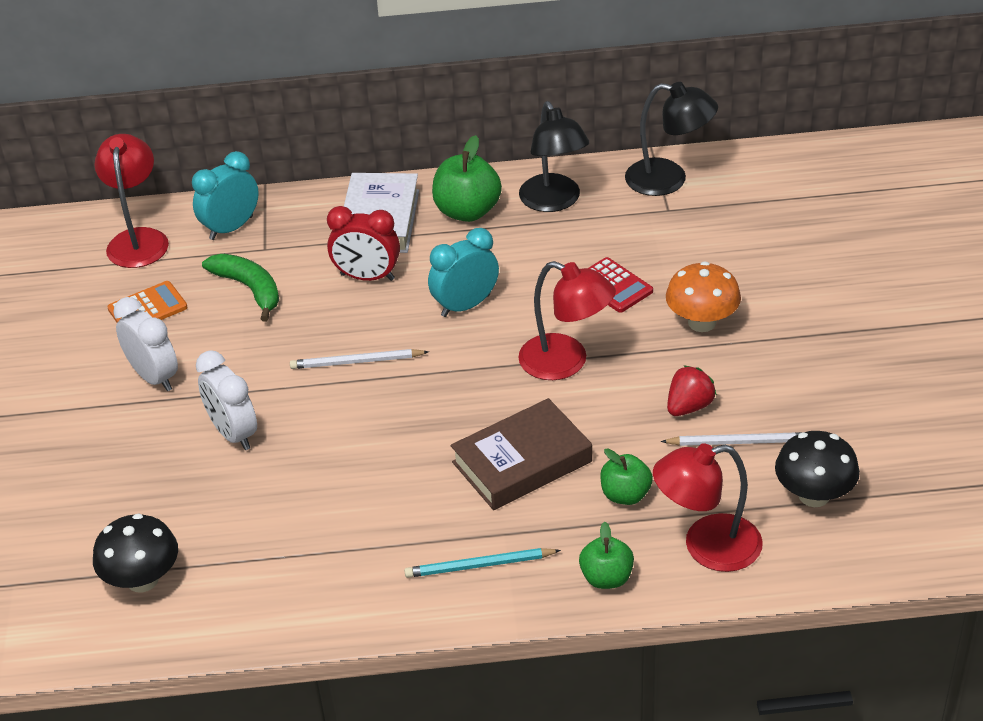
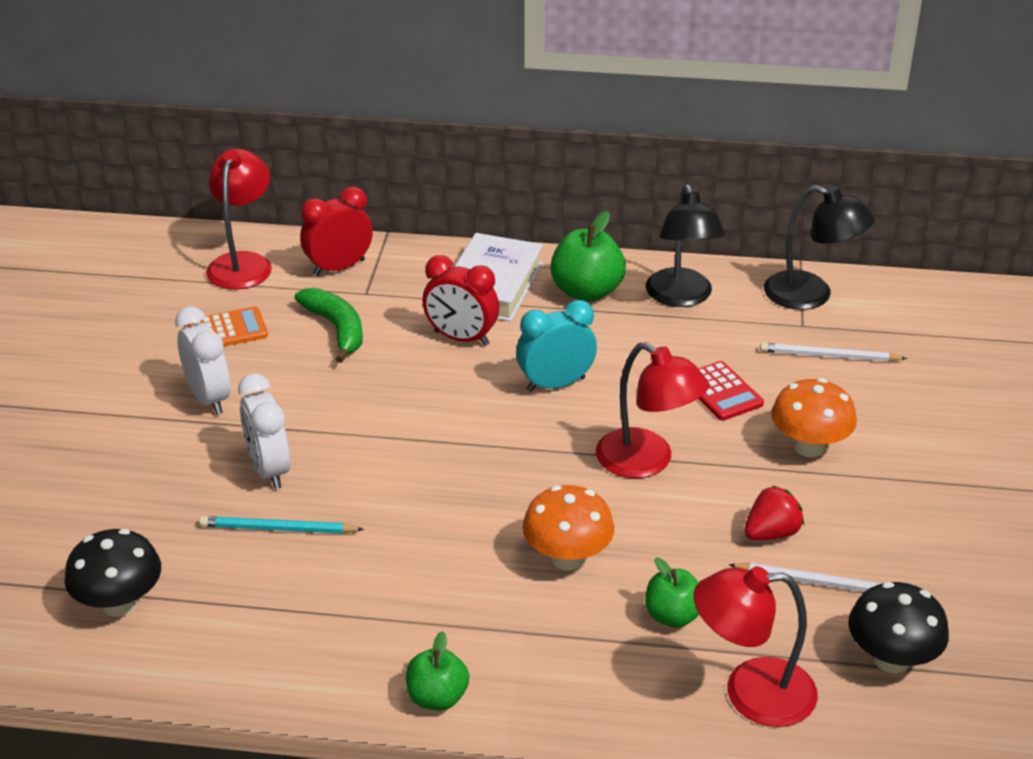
camera: 10 degrees right, 5 degrees down
(231, 228) = (339, 268): turquoise clock -> red clock
(356, 362) = (422, 421): white pencil -> white pencil (829, 356)
(479, 565) = (485, 661): turquoise pencil -> turquoise pencil (278, 529)
(522, 462) = (567, 558): brown book -> orange mushroom
(606, 578) = (625, 705): green apple -> green apple (437, 698)

